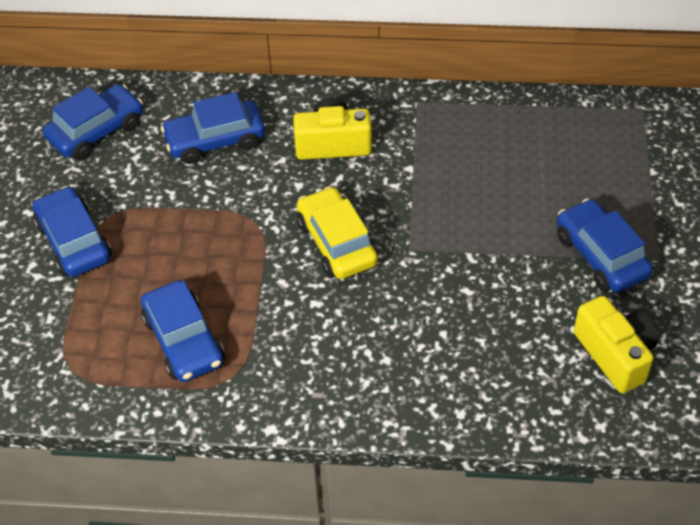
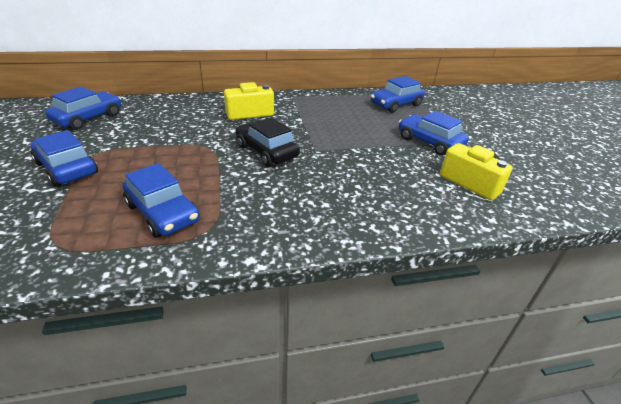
camera: 20 degrees left, 15 degrees down
(215, 140) = (172, 116): blue car -> blue car (396, 104)
(337, 243) = (266, 151): yellow car -> black car

